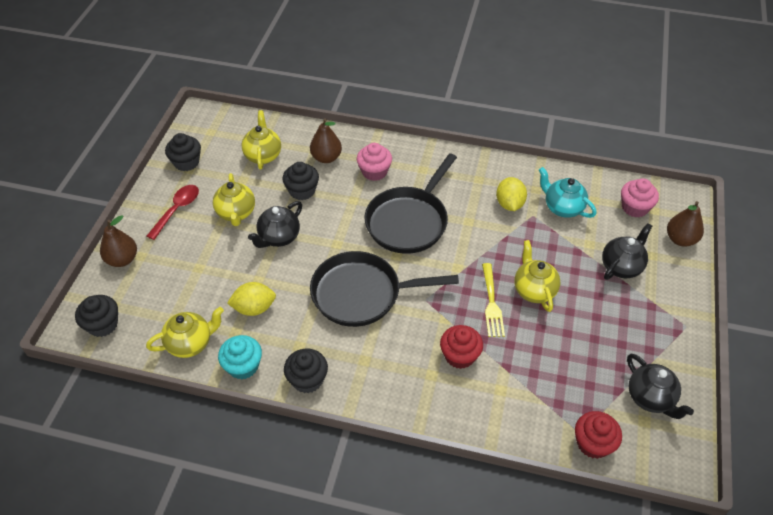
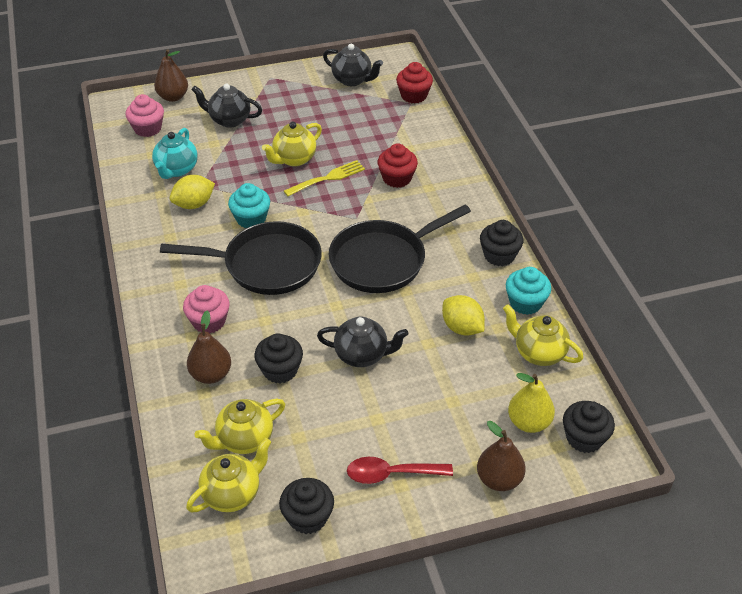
camera: 120 degrees left, 5 degrees down
(144, 300) = (529, 422): none -> yellow pear
(236, 213) = (355, 412): yellow teapot -> yellow teapot (232, 493)
(362, 294) = (383, 260): black pan -> black pan turned 90 degrees clockwise
(469, 231) = (251, 218): none -> turquoise cupcake
(650, 398) = (352, 80): black teapot -> black teapot turned 90 degrees clockwise

